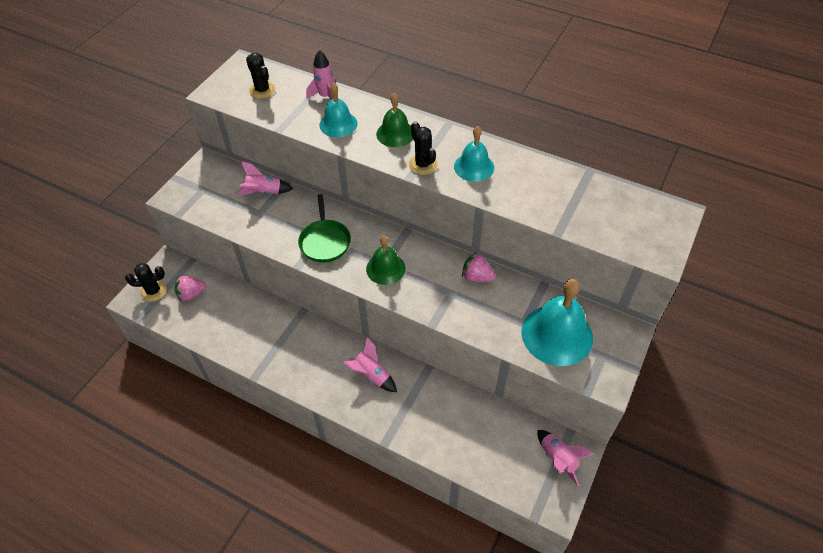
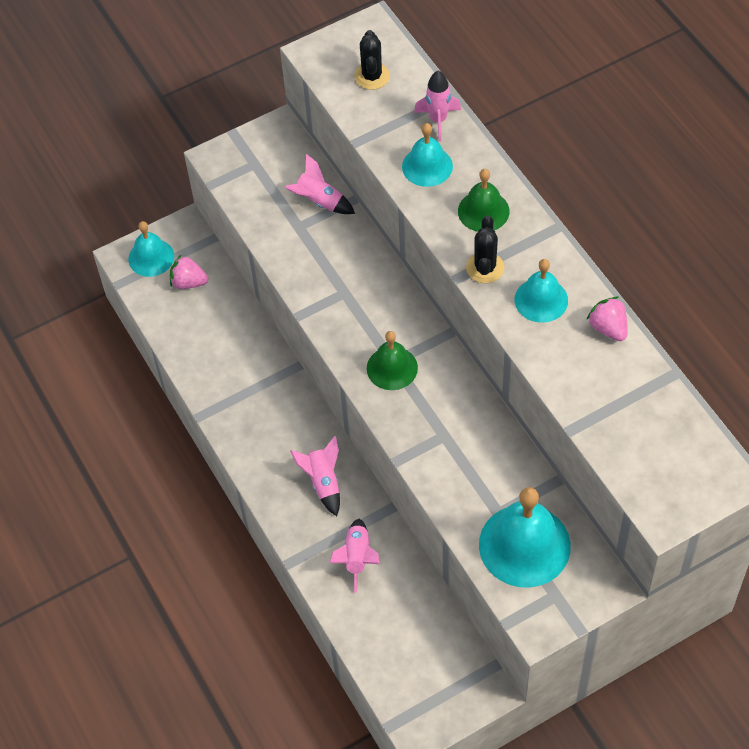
camera: 35 degrees right, 5 degrees up
(153, 291) = (151, 257): black cactus -> turquoise bell
(325, 241) = (347, 300): green pan -> none
(476, 277) = (486, 431): pink strawberry -> pink strawberry (608, 328)
(558, 459) = (458, 685): pink rocket -> pink rocket (357, 558)

